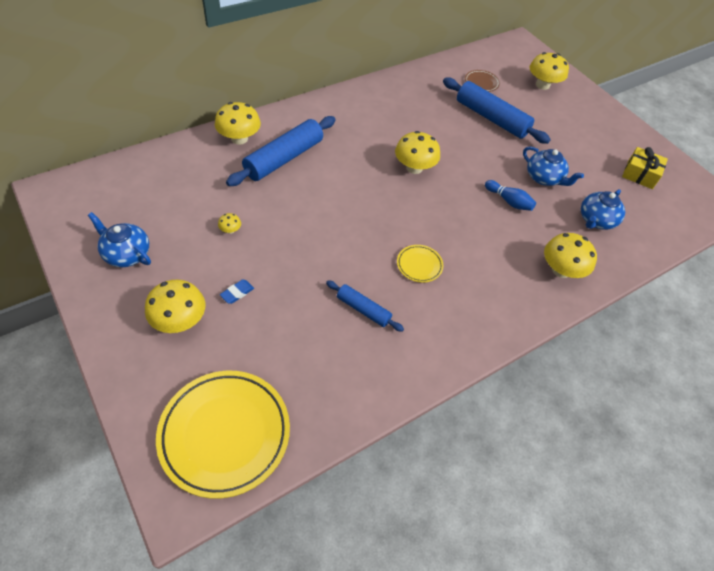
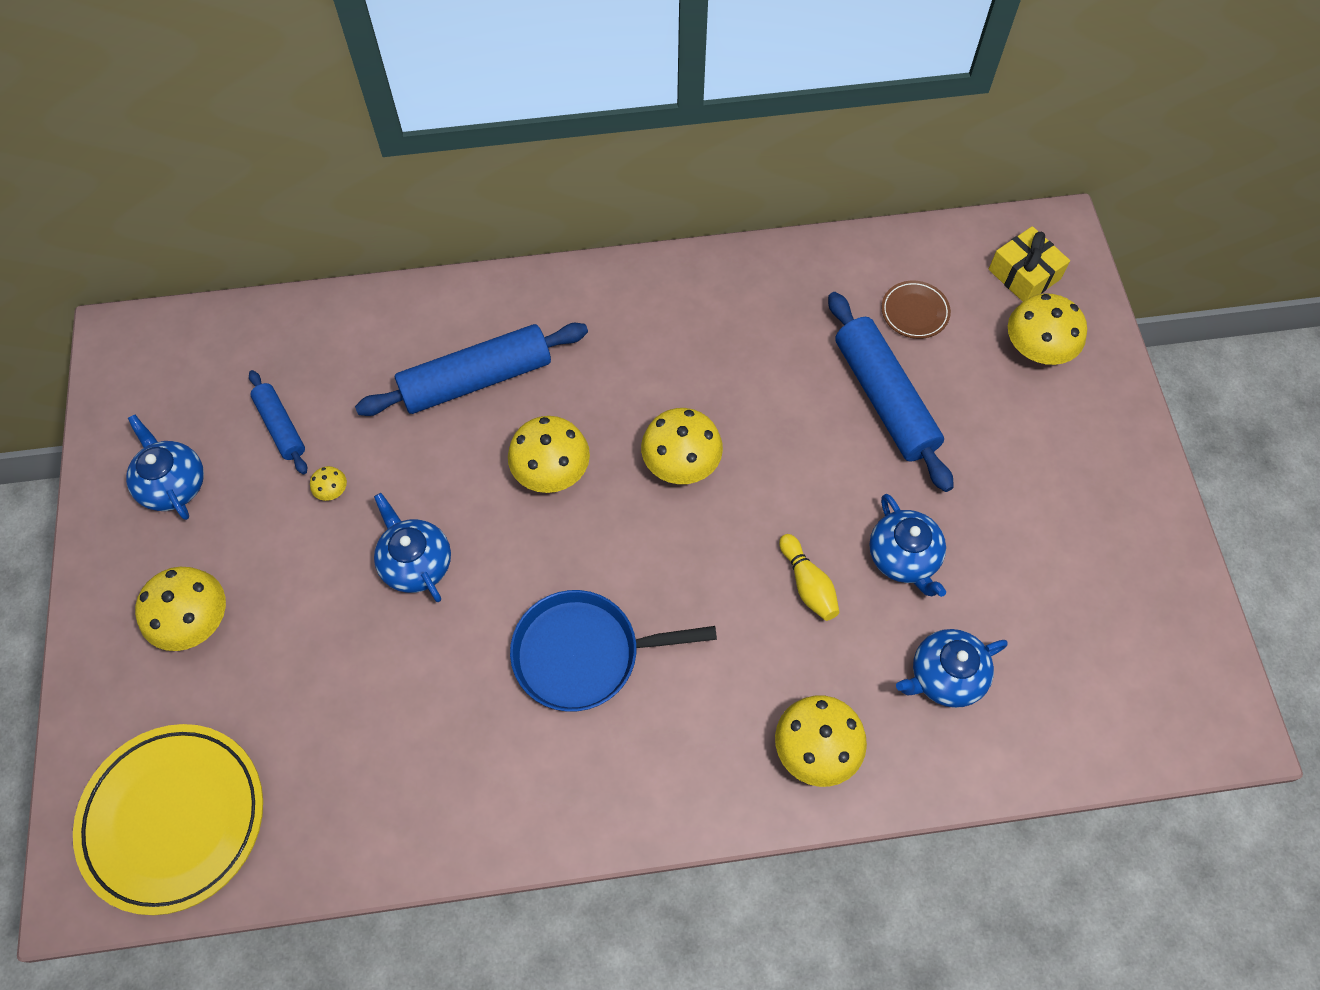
camera: 30 degrees right, 10 degrees up
(237, 293) = (291, 604): blue eraser -> none
(239, 138) = (426, 318): yellow mushroom -> yellow mushroom (551, 471)
(301, 250) = (416, 563): none -> blue teapot
(363, 309) = (455, 700): blue rolling pin -> blue rolling pin (281, 426)
(419, 265) = (583, 654): yellow plate -> blue pan
(509, 201) = (808, 584): blue bowling pin -> yellow bowling pin
(640, 174) = (1101, 610): yellow gift -> yellow gift (1024, 274)

